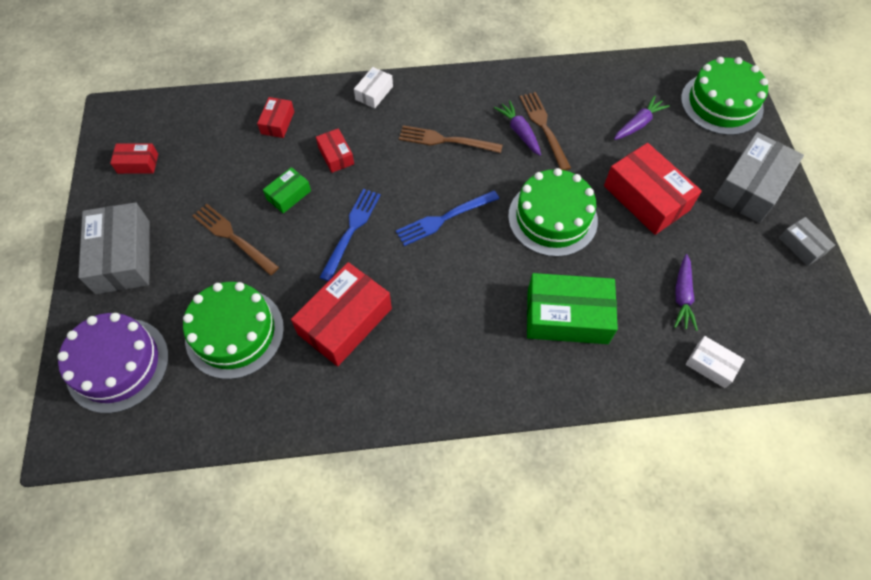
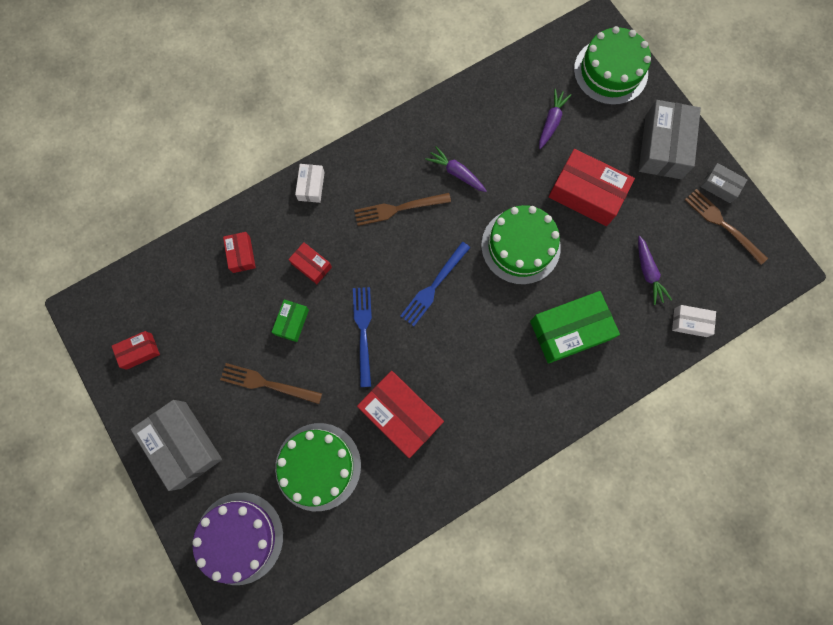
camera: 25 degrees left, 15 degrees up
(345, 321) = (401, 415): red box -> red box turned 60 degrees counterclockwise
(543, 127) = (474, 159): brown fork -> brown fork (722, 224)

